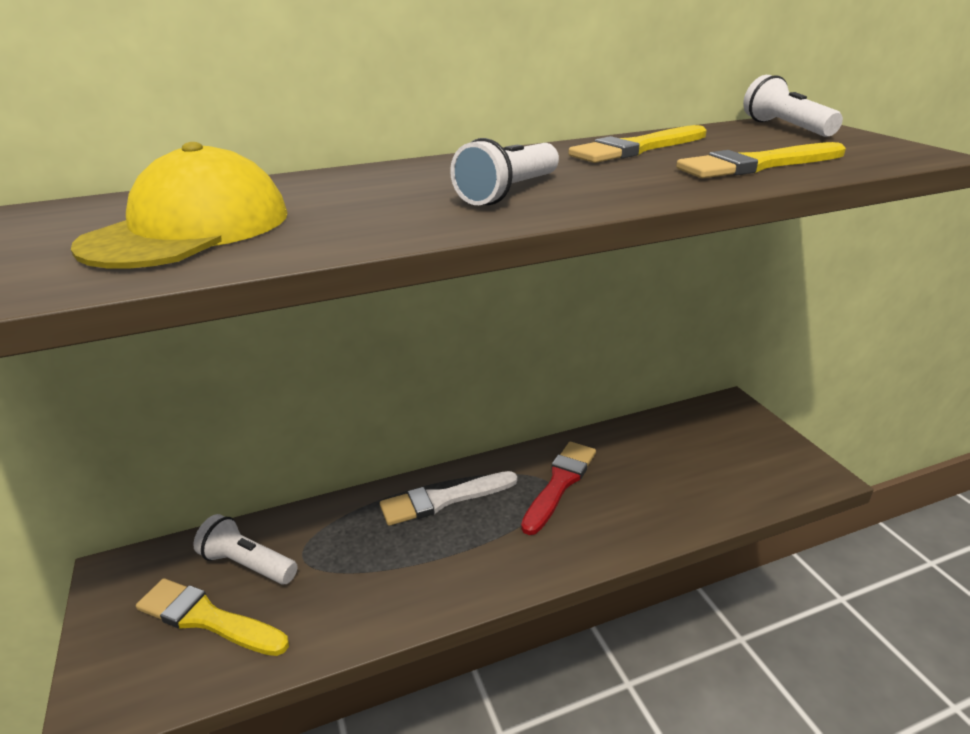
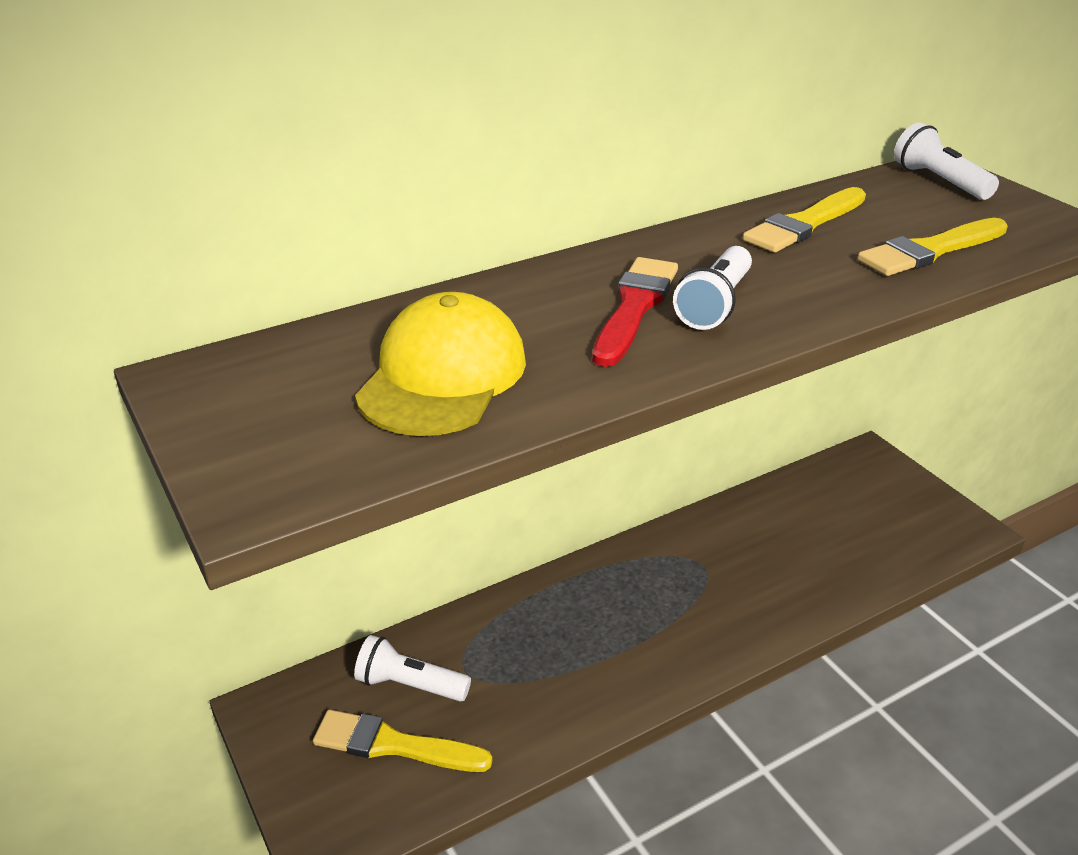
camera: 10 degrees left, 5 degrees up
(443, 499) = (593, 593): white brush -> none
(560, 483) = (711, 563): red brush -> red brush (634, 307)

